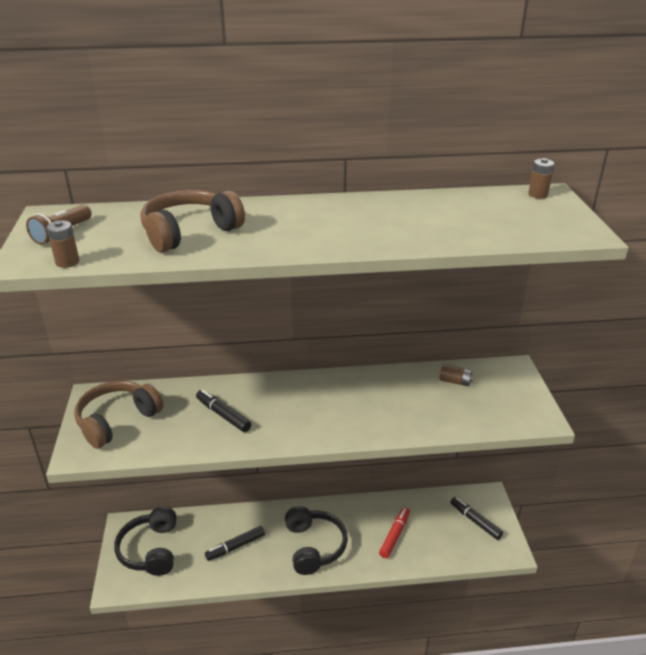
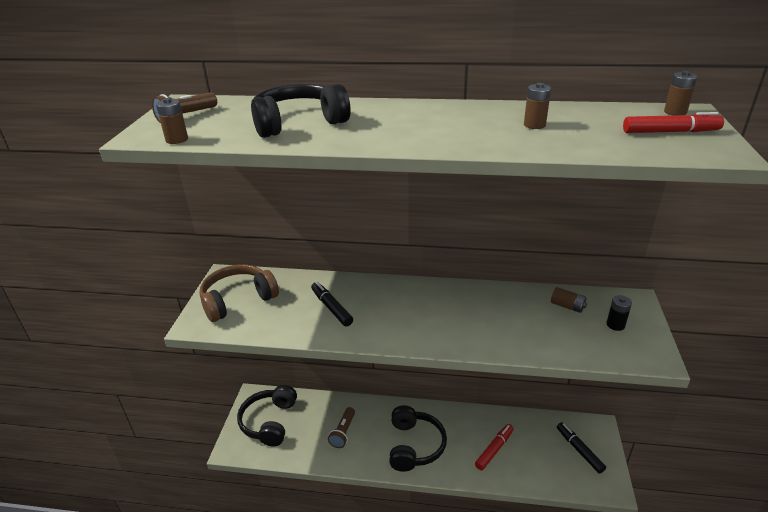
camera: 15 degrees right, 0 degrees up
(189, 232) = (298, 123): brown headphones -> black headphones
(235, 547) = (343, 432): black marker -> brown flashlight
(420, 217) = (534, 125): none -> brown battery
(502, 393) = (615, 325): none -> black battery
(539, 216) = (670, 132): none -> red marker

